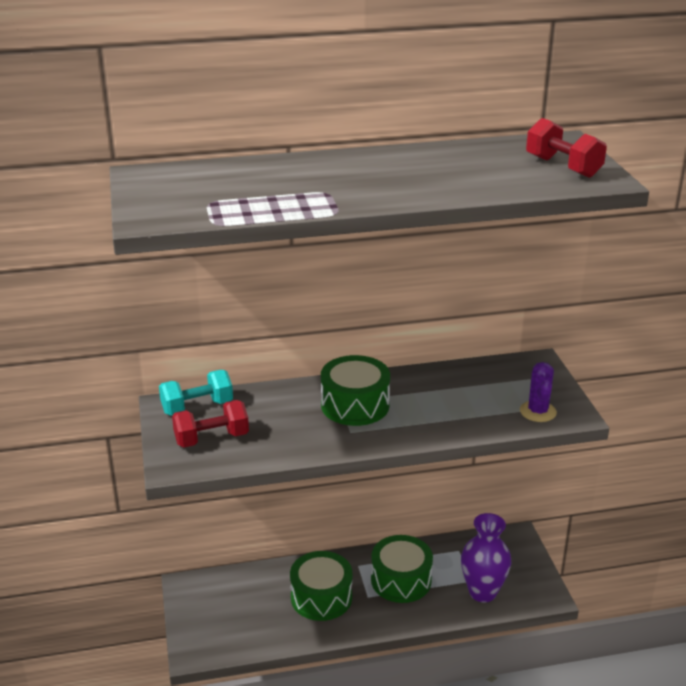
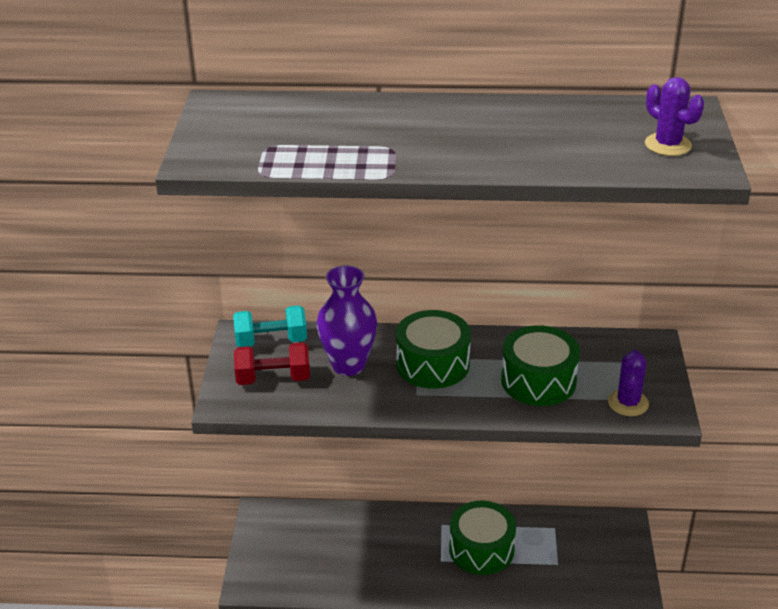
camera: 15 degrees right, 5 degrees up
(321, 597) = (392, 552): green drum -> green drum (538, 381)
(482, 592) = (565, 579): purple vase -> purple vase (348, 365)
(563, 167) = (668, 145): red dumbbell -> purple cactus

